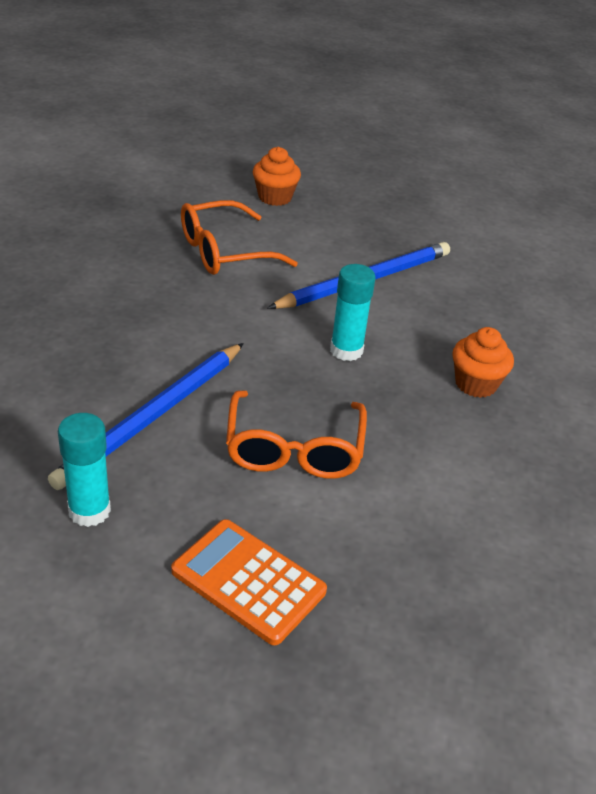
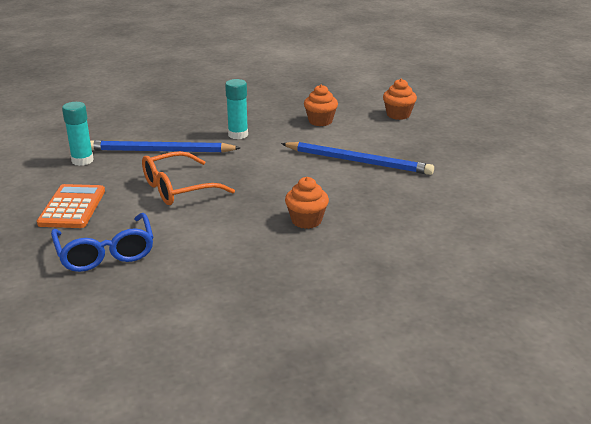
camera: 60 degrees right, 10 degrees down
(224, 251) = (320, 121): orange glasses -> orange cupcake
(346, 350) = (281, 176): turquoise glue stick -> turquoise glue stick (238, 135)
(422, 594) = (105, 253): none -> blue glasses

